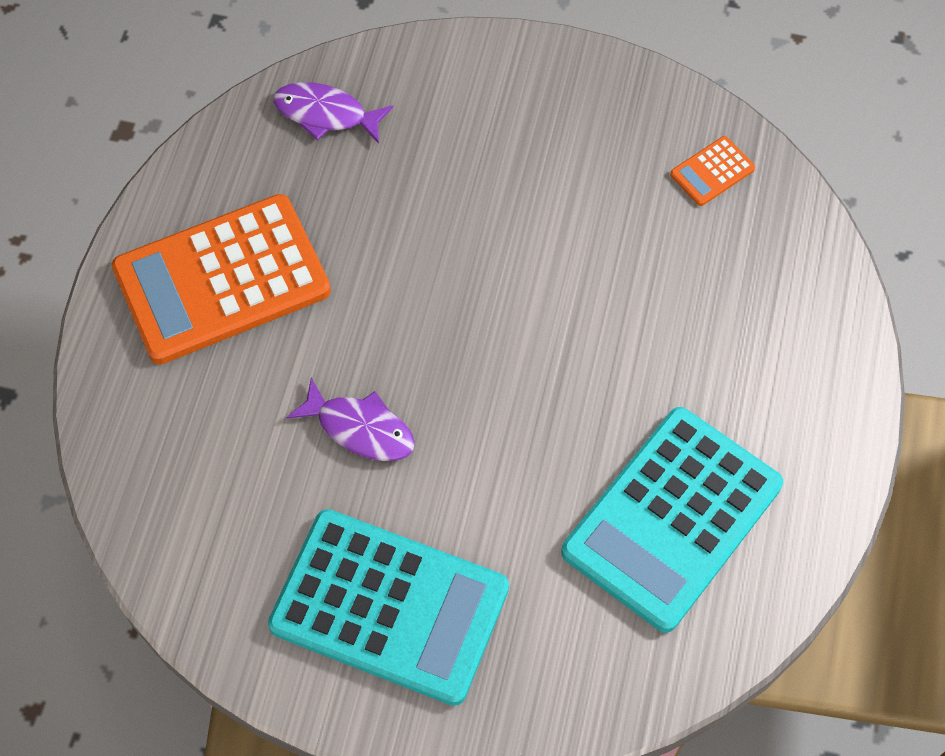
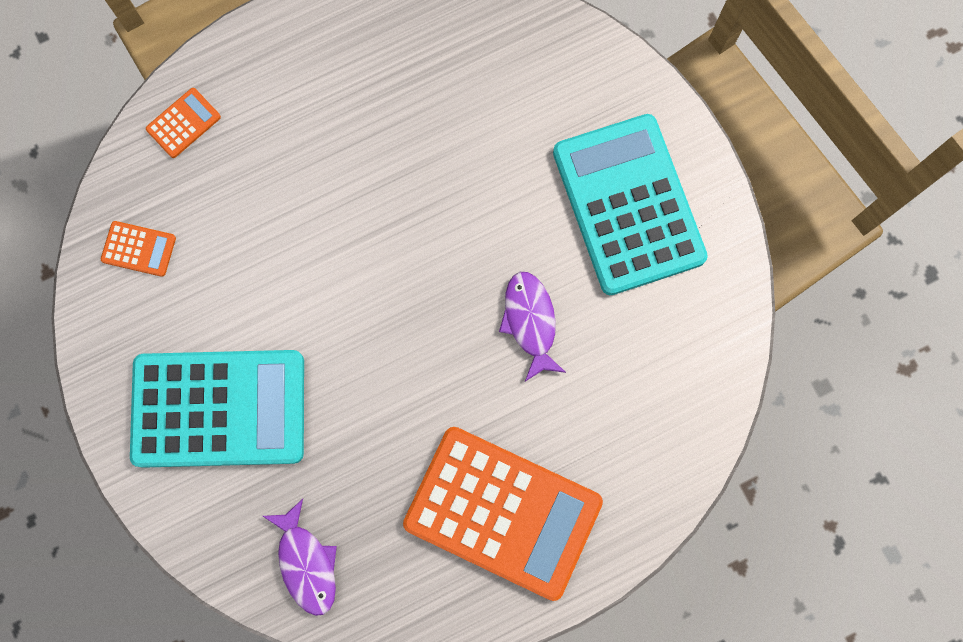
camera: 130 degrees left, 15 degrees up
(672, 519) = (428, 87): turquoise calculator -> turquoise calculator (219, 408)
(809, 283) = (183, 123): none -> orange calculator

